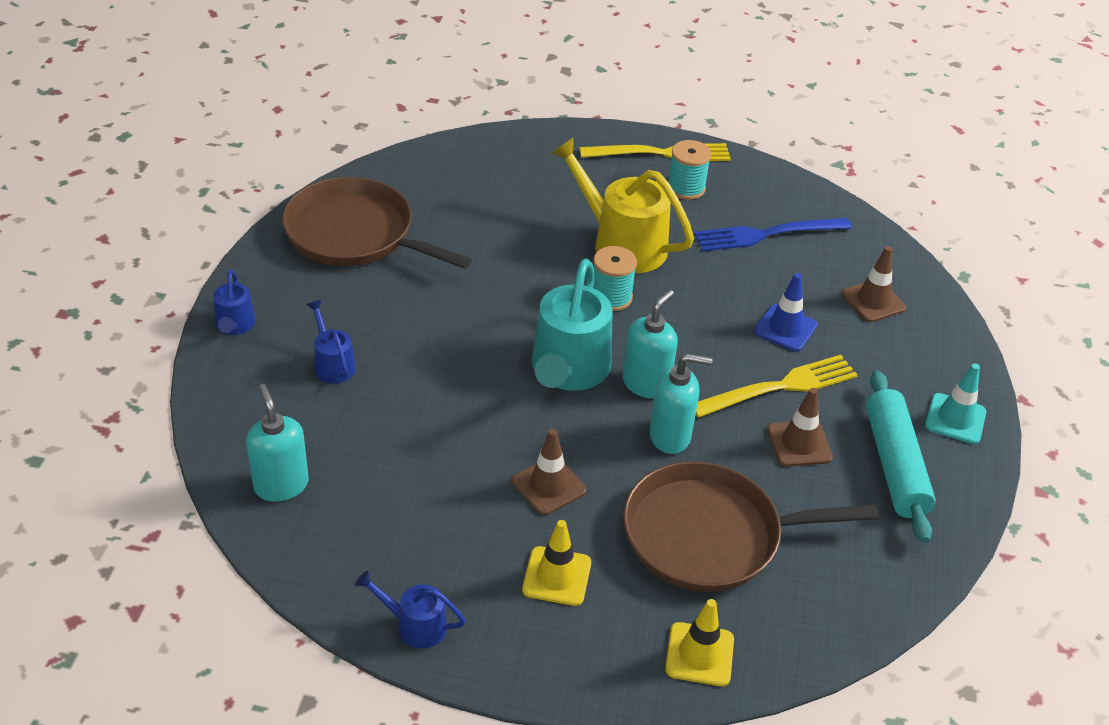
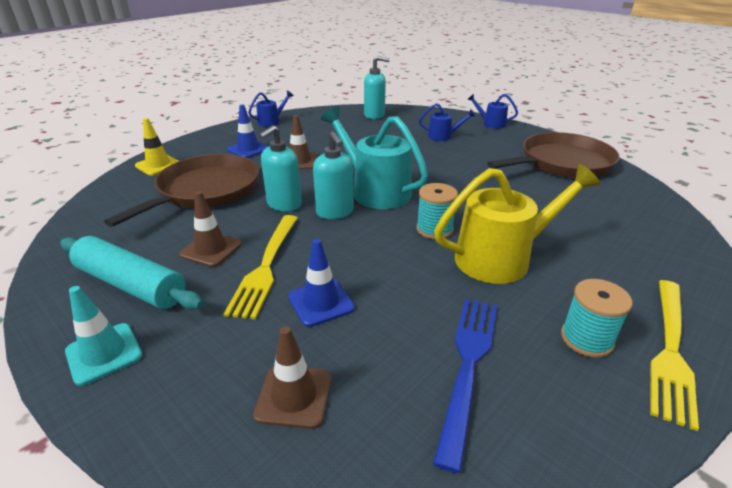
camera: 125 degrees right, 10 degrees down
(557, 576) = (248, 149): yellow traffic cone -> blue traffic cone

